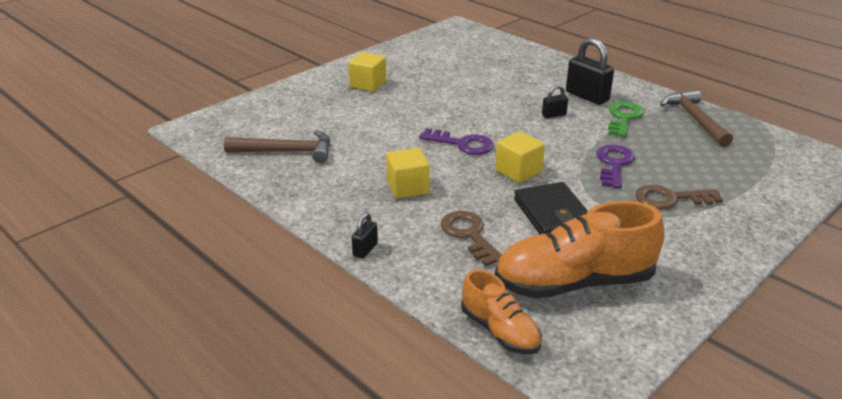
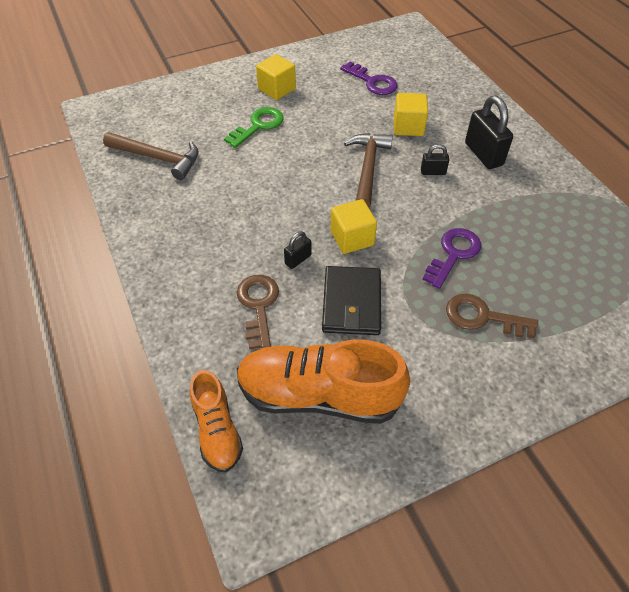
camera: 20 degrees right, 20 degrees up
(365, 249) = (158, 296): black padlock -> black padlock (298, 259)
(407, 188) = (237, 231): yellow cube -> yellow cube (408, 127)
(462, 144) = (320, 188): purple key -> purple key (373, 82)
(623, 118) = (504, 193): green key -> green key (258, 125)
(694, 119) = (580, 214): brown hammer -> brown hammer (367, 168)

